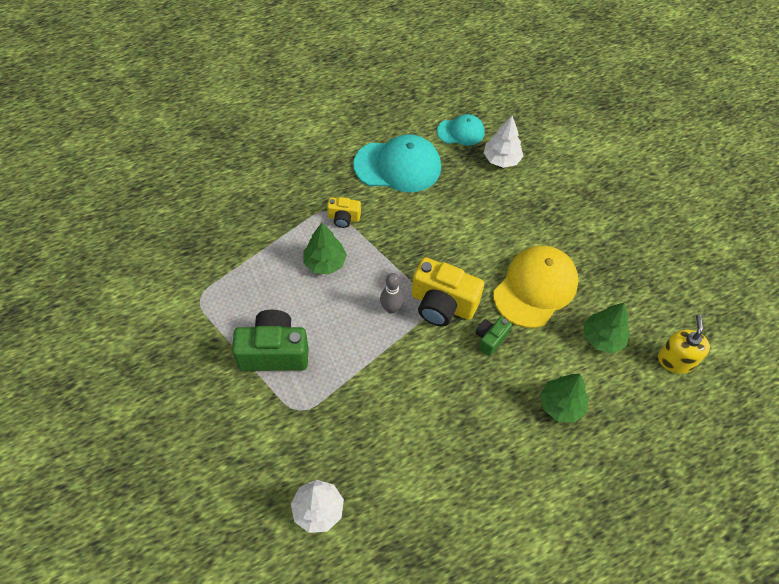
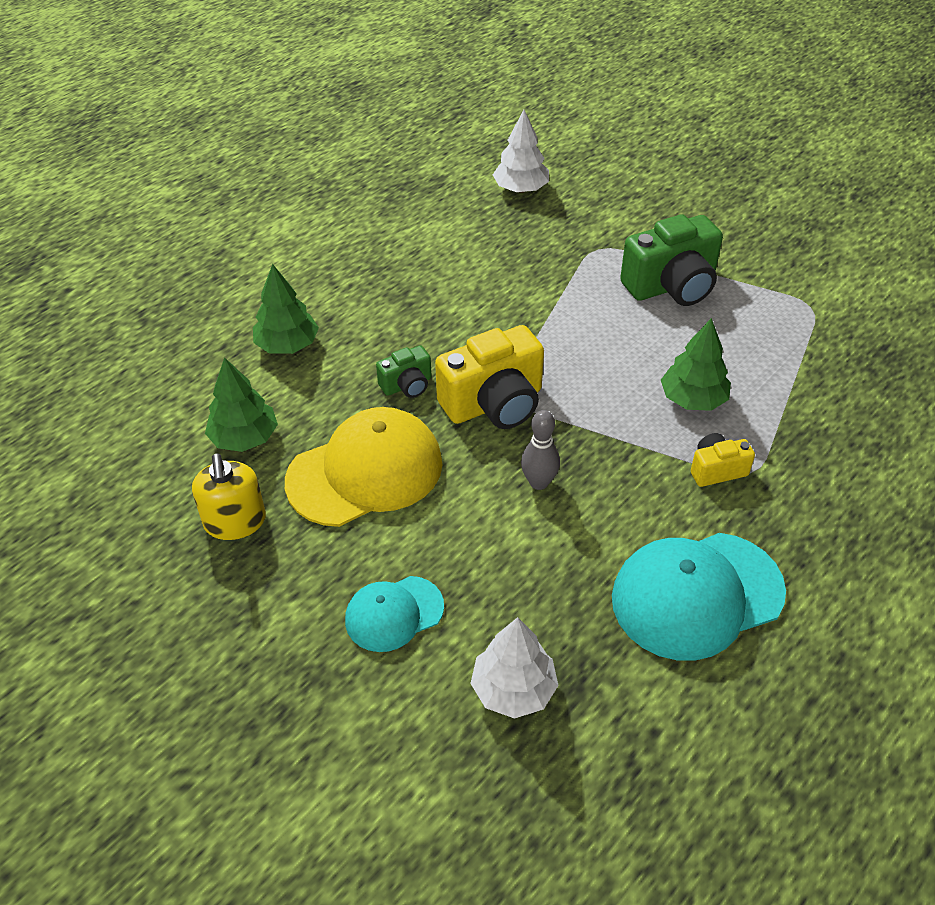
camera: 160 degrees right, 10 degrees down
(391, 308) = (562, 376): grey bowling pin -> grey bowling pin (539, 482)
(442, 304) = (494, 403): yellow camera -> yellow camera turned 150 degrees clockwise
(461, 132) = (626, 725): turquoise cap -> turquoise cap (394, 613)
(490, 339) = (407, 385): green camera -> green camera turned 45 degrees clockwise
(535, 288) = (365, 472): yellow cap -> yellow cap turned 135 degrees counterclockwise
(676, 360) = (129, 445): yellow soap dispenser -> yellow soap dispenser (235, 521)

